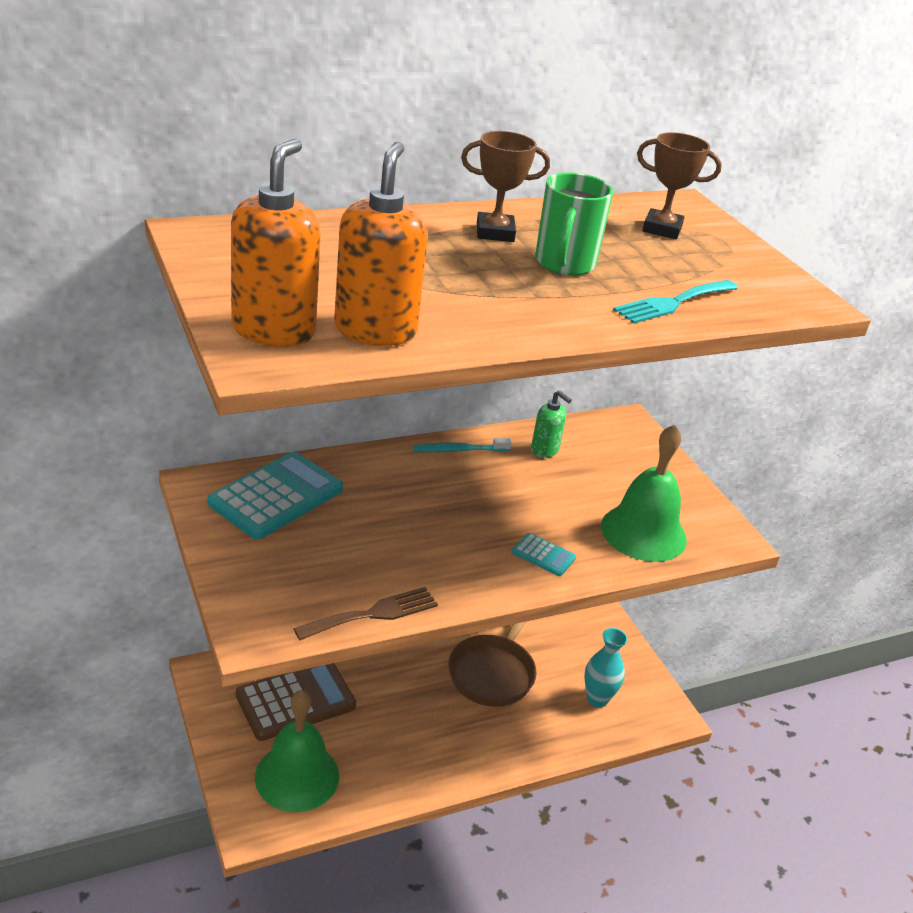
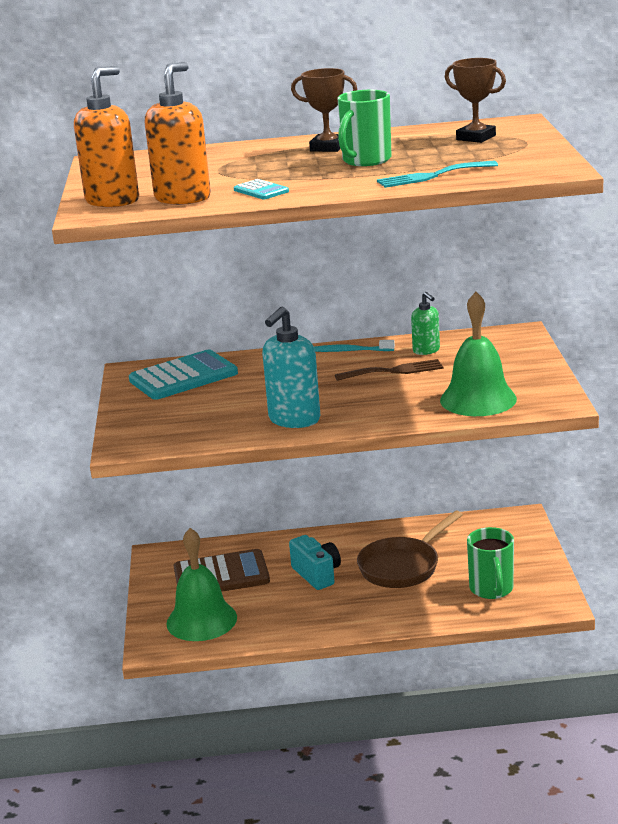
camera: 25 degrees right, 10 degrees down
(373, 614) = (217, 439): brown fork -> brown fork (394, 371)
(405, 691) = (317, 574): none -> turquoise camera
(452, 573) = (294, 420): none -> turquoise soap dispenser
(543, 555) = (378, 411): turquoise calculator -> turquoise calculator (261, 191)
(597, 699) = (491, 589): turquoise vase -> green mug

